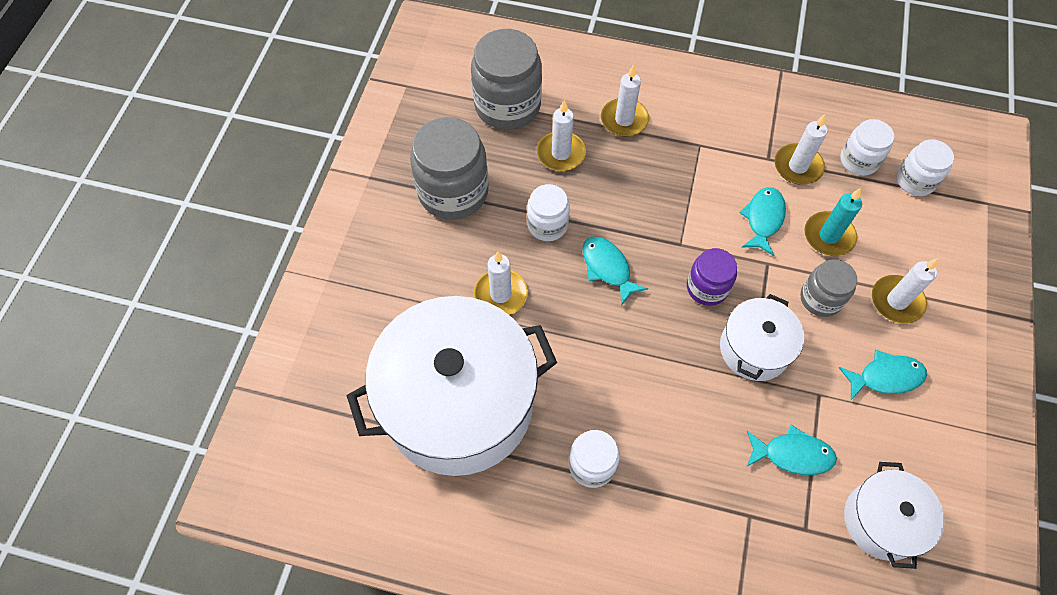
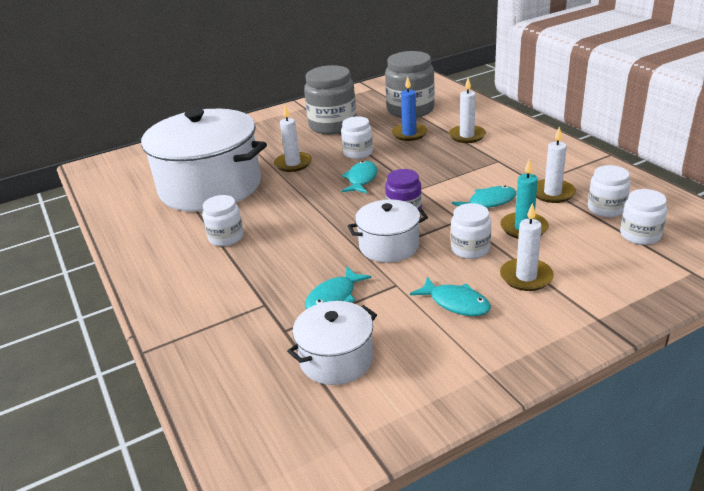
camera: 50 degrees right, 30 degrees down
(561, 153) = (409, 134): white candle -> blue candle
(792, 454) = (334, 297): turquoise fish -> turquoise fish turned 75 degrees clockwise
(820, 298) = (470, 249): grey jar -> white jar

